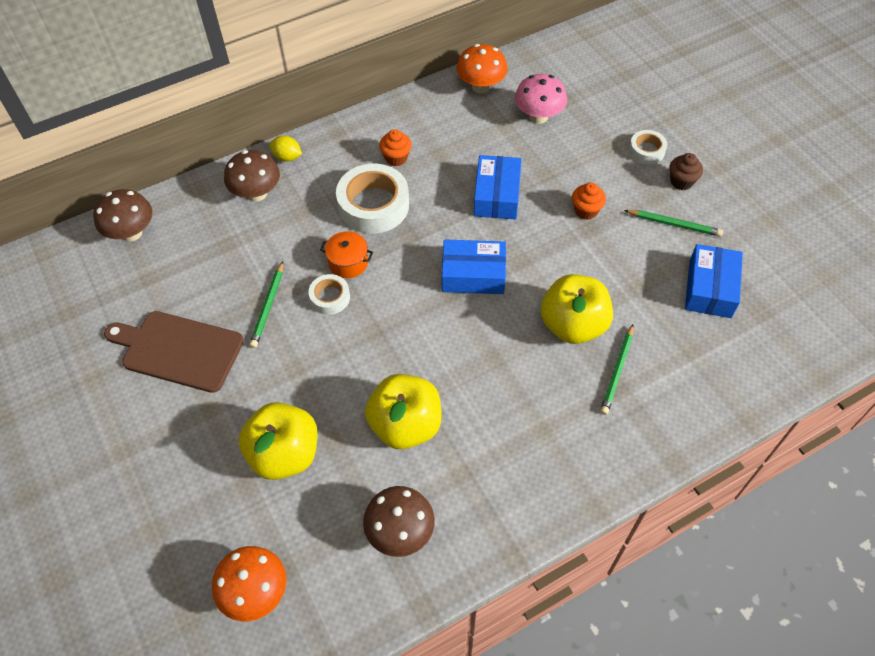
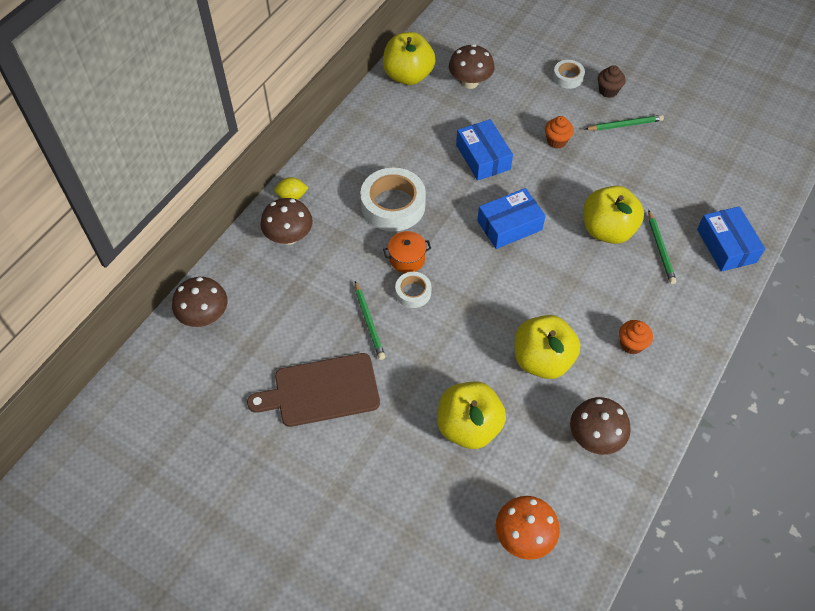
camera: 30 degrees left, 0 degrees up
(396, 158) = (383, 160): orange cupcake -> orange cupcake (631, 344)
(481, 87) = (408, 76): orange mushroom -> yellow apple
(538, 116) = (470, 82): pink mushroom -> brown mushroom
(710, 288) = (680, 161): blue box -> blue box (726, 246)

